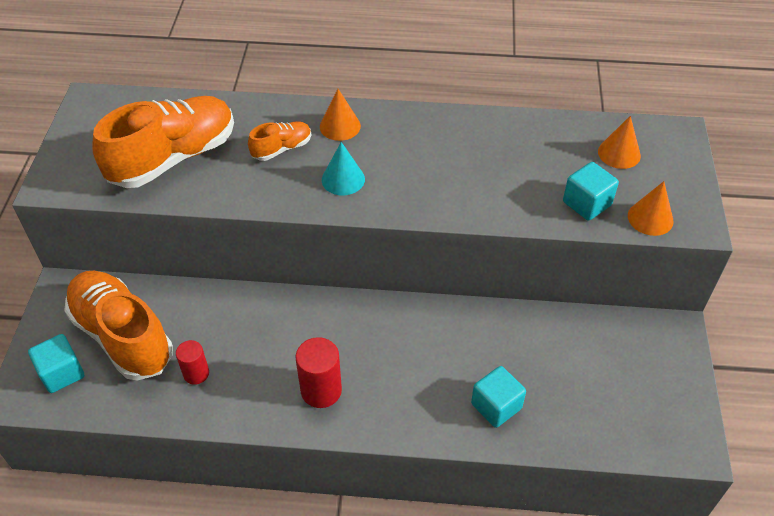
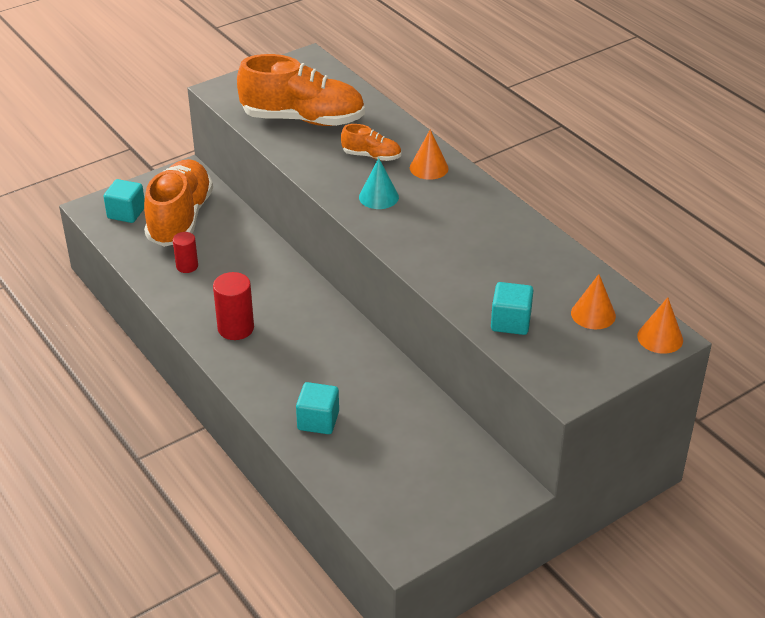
camera: 50 degrees right, 10 degrees down
(650, 218) = (539, 362): orange cone -> orange cone (660, 338)

